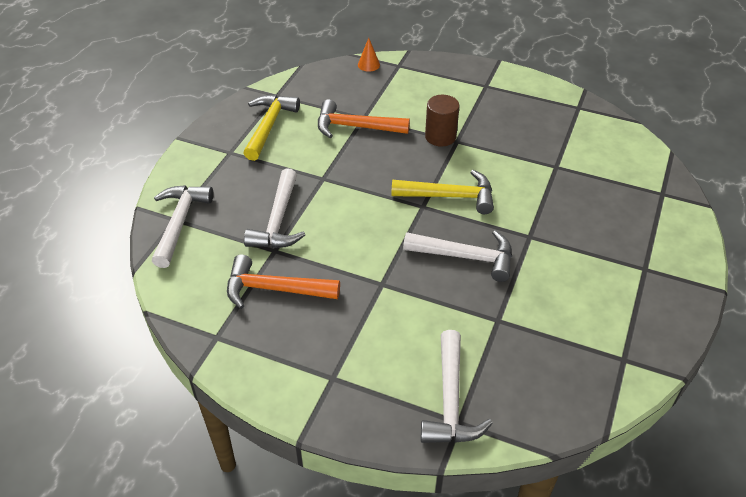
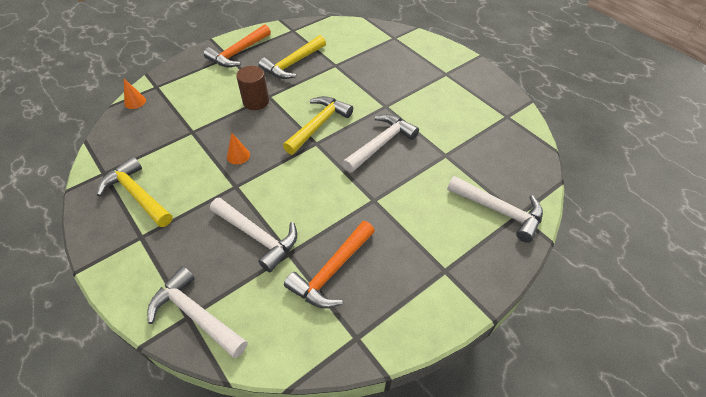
camera: 60 degrees left, 5 degrees up
(355, 127) = (197, 141): orange hammer -> orange hammer (238, 53)
(360, 161) = (238, 155): none -> orange cone
(523, 134) = (293, 64): none -> yellow hammer

